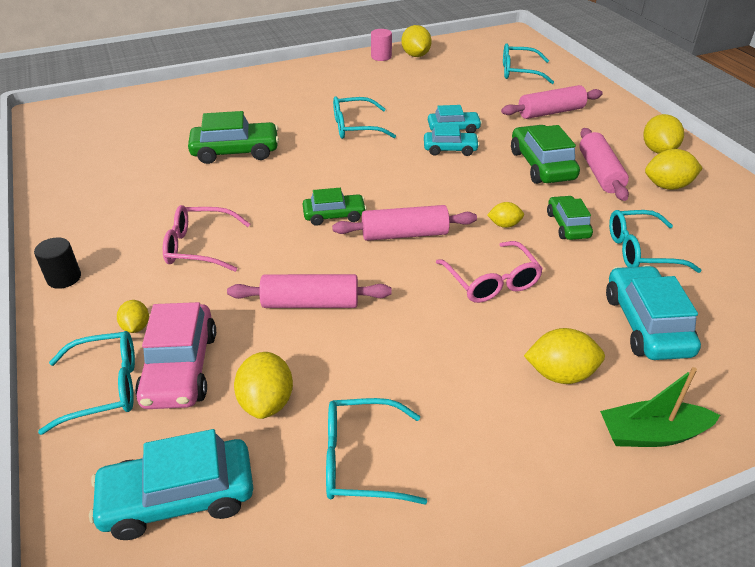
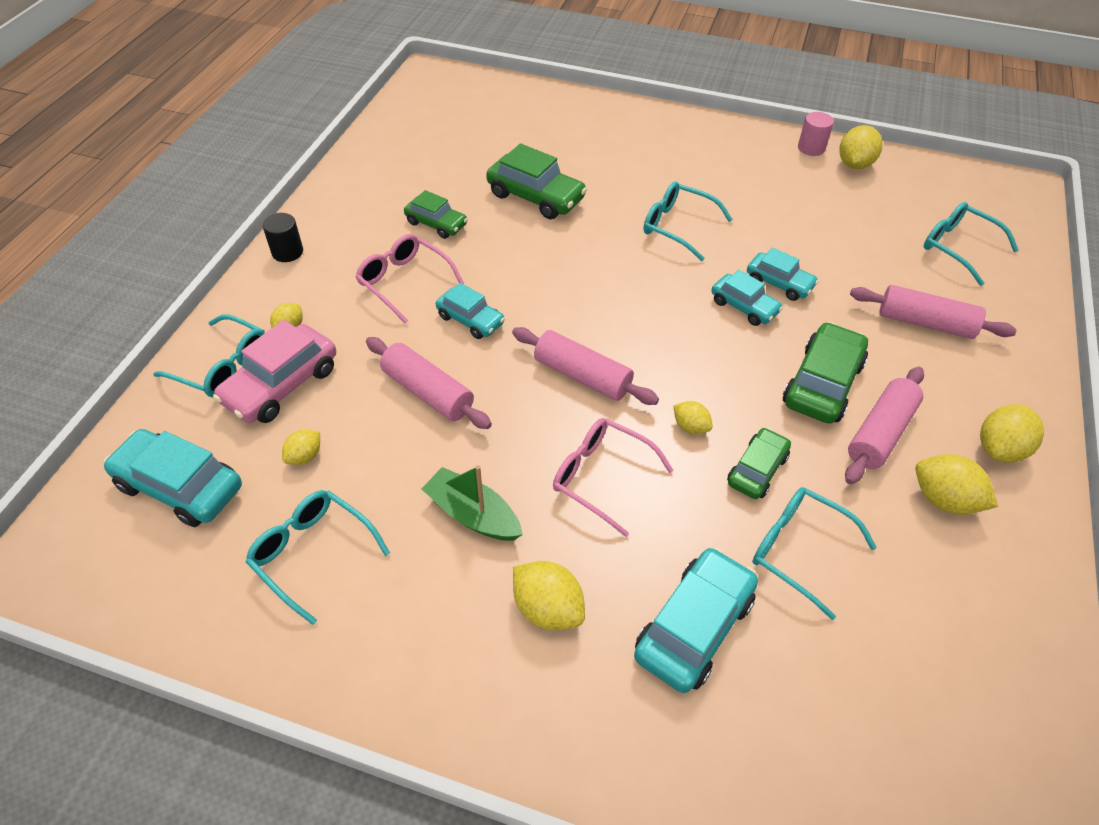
camera: 40 degrees right, 10 degrees up
(266, 402) = (305, 456): yellow lemon -> yellow lemon, size x0.59
(283, 243) = (470, 320): none -> turquoise car
(334, 215) = (544, 317): green car -> green car (436, 224)
(491, 281) = (601, 477): pink glasses -> pink glasses turned 105 degrees clockwise
(652, 434) = (554, 725): green boat -> green boat (473, 514)

